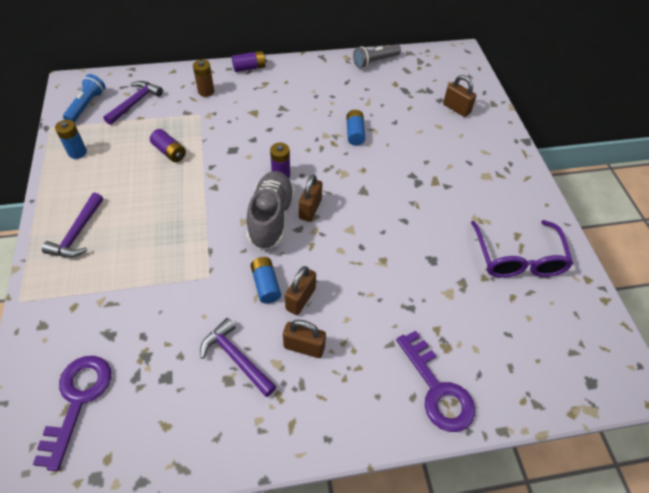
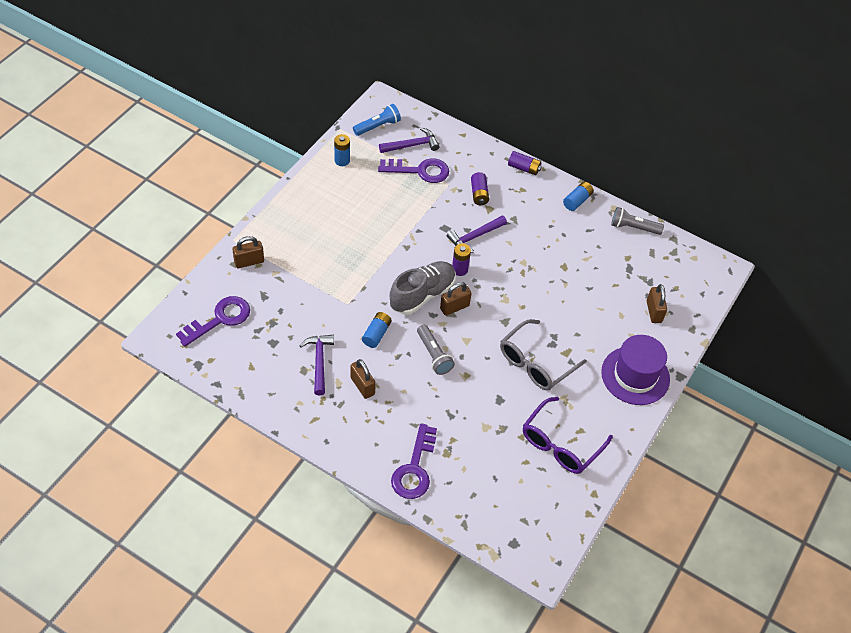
camera: 40 degrees right, 0 degrees up
(78, 233) = (296, 220): purple hammer -> purple hammer (474, 237)
(162, 119) = (419, 171): none -> purple key
(169, 152) = (401, 200): purple battery -> purple battery (479, 194)
(206, 91) = (471, 168): brown battery -> none
(300, 299) = (388, 358): brown padlock -> brown padlock (249, 262)
(337, 264) = (434, 355): none -> grey flashlight
(355, 133) = (547, 276): blue battery -> blue battery (577, 201)
(424, 207) = (535, 363): none -> grey glasses
(500, 162) = (635, 375): none -> purple hat

